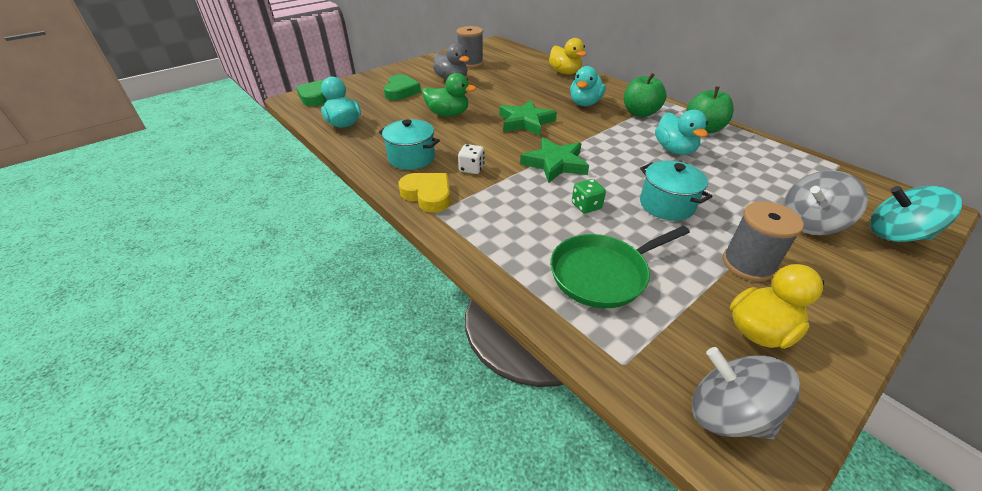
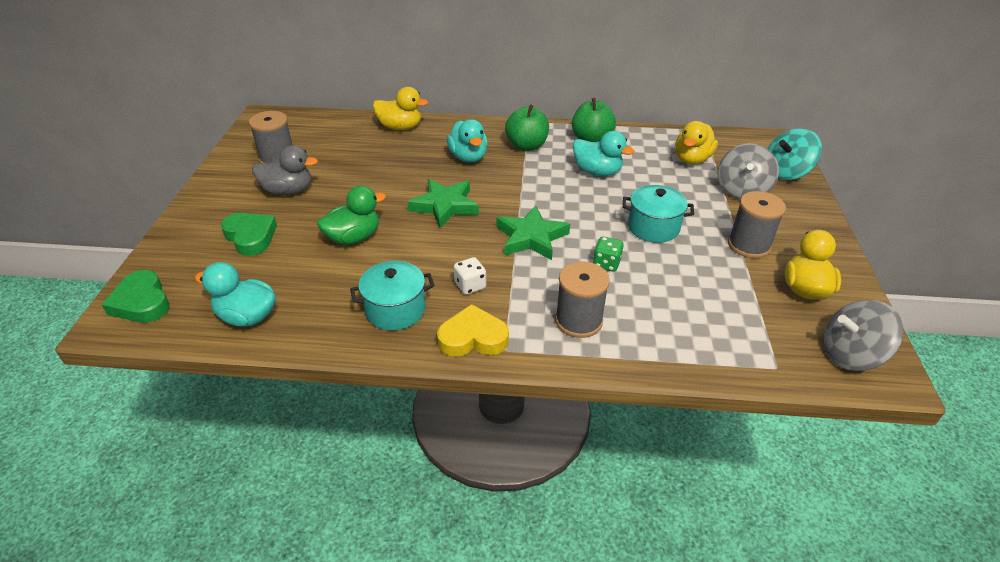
camera: 45 degrees left, 0 degrees up
(508, 226) = (578, 321): none -> grey spool
(603, 274) = (688, 313): green pan -> none
(787, 179) = (692, 159): none -> yellow duck

